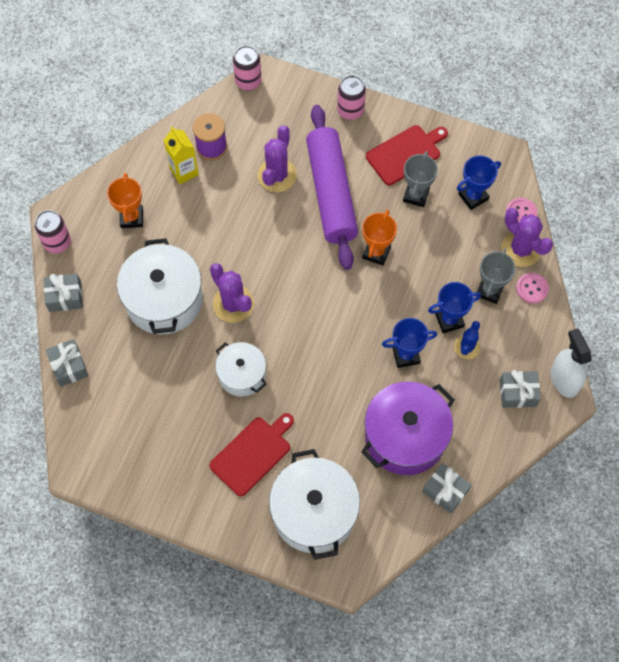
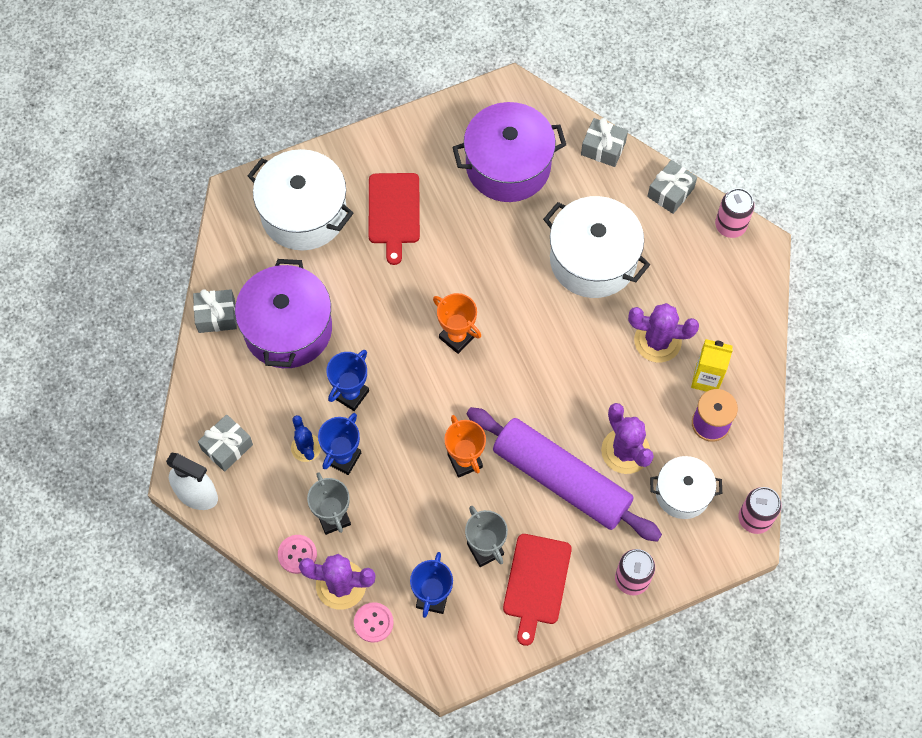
camera: 135 degrees right, 0 degrees up
(131, 218) = (699, 299): orange trophy -> orange trophy (457, 337)
(143, 414) = (508, 166): none -> purple pot
(233, 304) = (535, 307): purple cactus -> purple cactus (657, 341)
(242, 375) = (466, 260): white pot -> white pot (682, 493)

